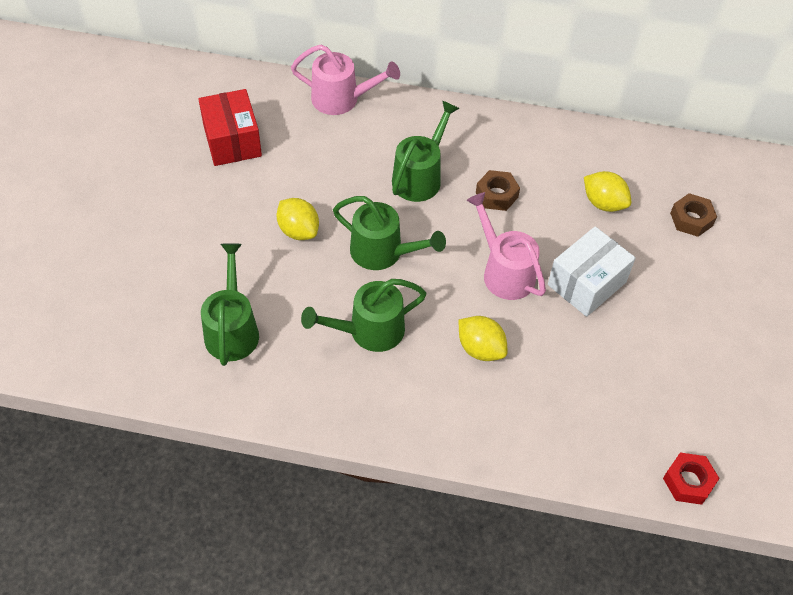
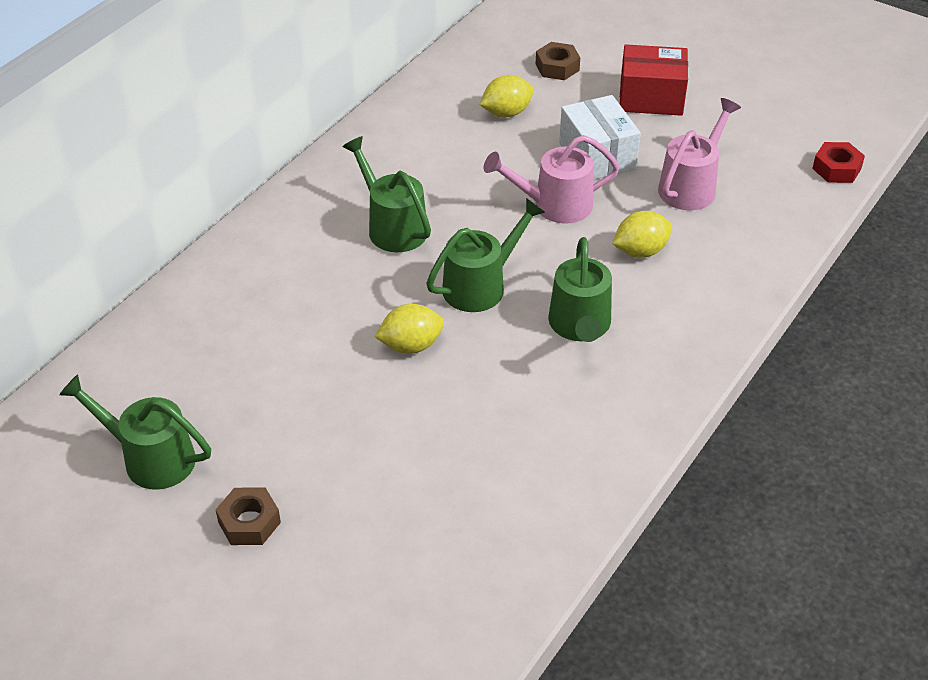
camera: 65 degrees left, 10 degrees down
(232, 141) = (232, 368): red box -> red box (651, 98)
(232, 329) = (522, 439): green watering can -> green watering can (150, 458)
(342, 99) = (233, 254): pink watering can -> pink watering can (691, 186)
(496, 195) = (452, 179): brown nut -> brown nut (249, 522)

